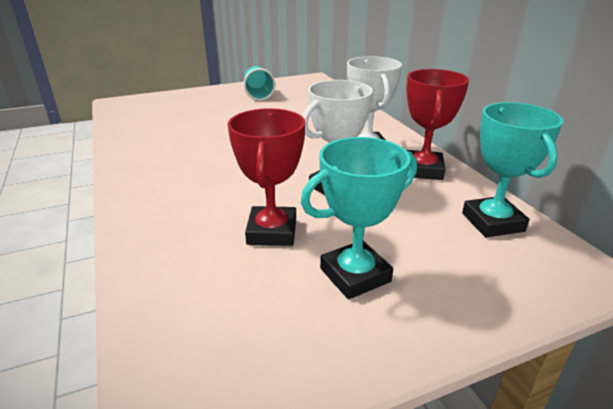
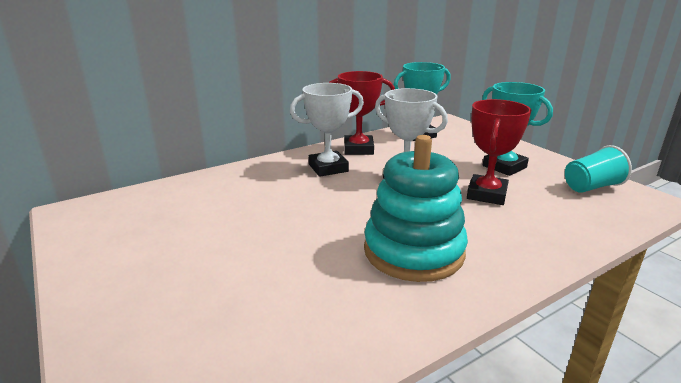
camera: 100 degrees left, 5 degrees down
(194, 169) = (413, 251): none -> turquoise stacking toy
(258, 94) = (136, 249): turquoise cup -> turquoise cup (591, 187)
(272, 232) = (486, 194): red trophy -> red trophy turned 60 degrees counterclockwise

